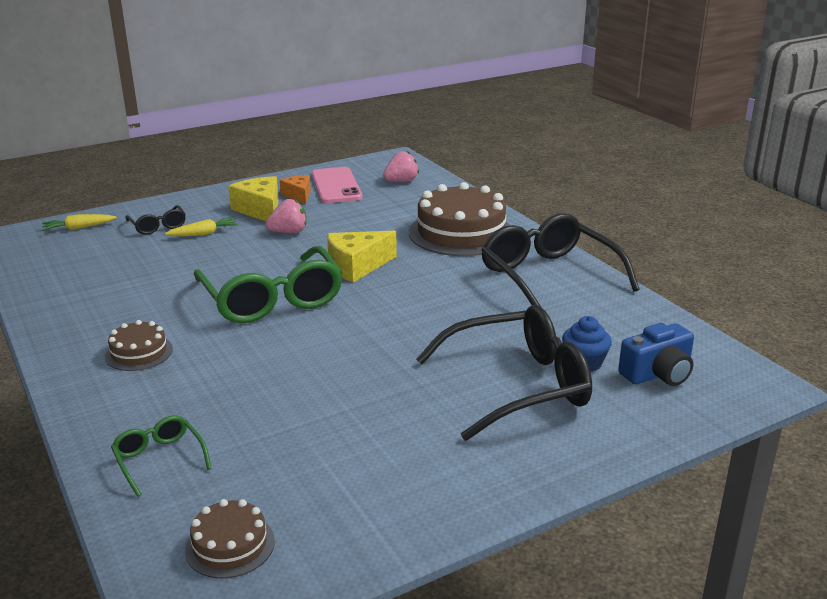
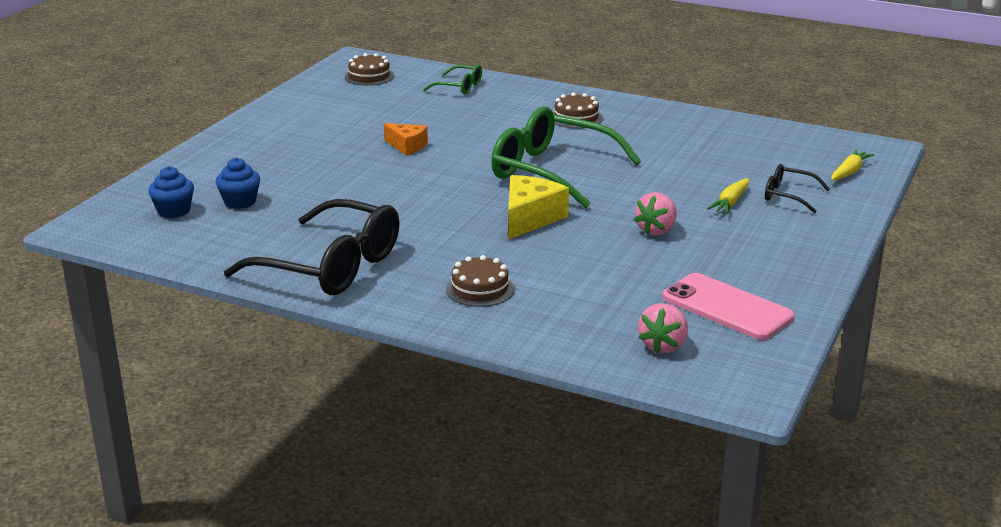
camera: 145 degrees right, 0 degrees up
(260, 210) = (738, 245): yellow cheese -> none
(298, 195) = (740, 278): orange cheese -> orange cheese (407, 146)
(461, 233) = (480, 289): brown cake -> brown cake, size x0.49
(518, 385) = (281, 174): black glasses -> none
(658, 374) = (174, 211): blue camera -> blue cupcake

